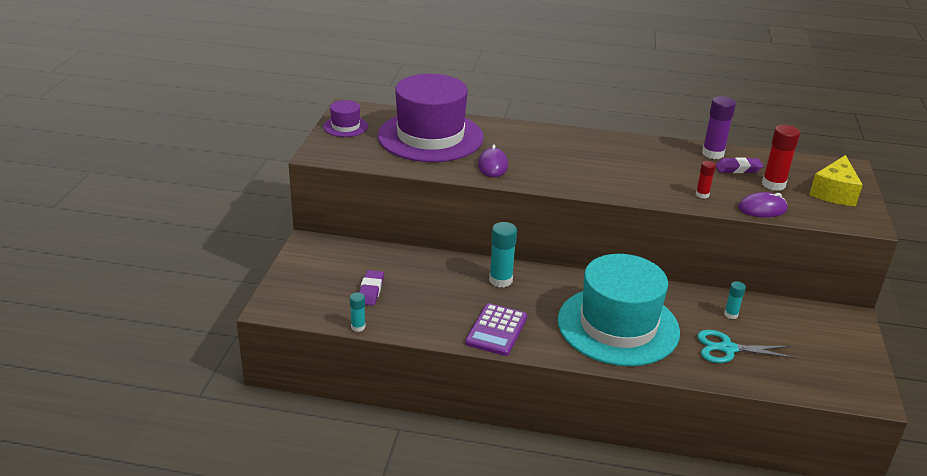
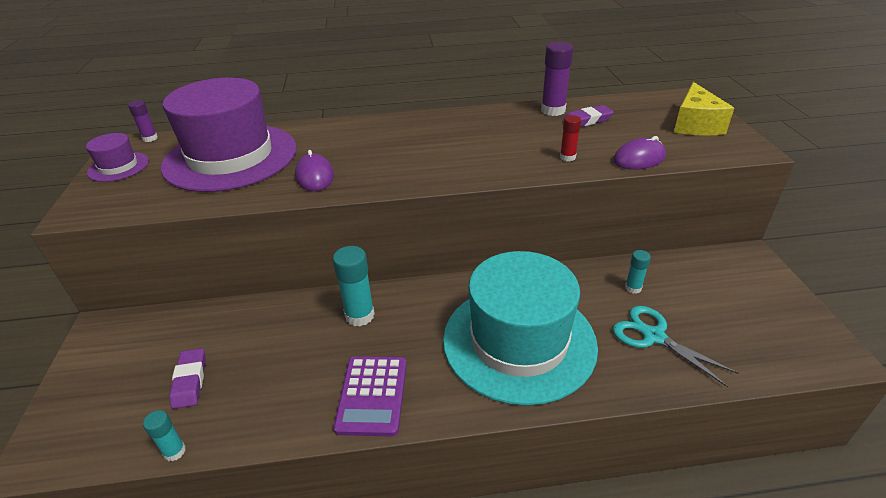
camera: 15 degrees left, 5 degrees up
(369, 108) = (150, 138): none -> purple glue stick
(727, 349) = (653, 336): turquoise scissors -> turquoise scissors turned 60 degrees clockwise
(773, 184) = (632, 129): red glue stick -> none

